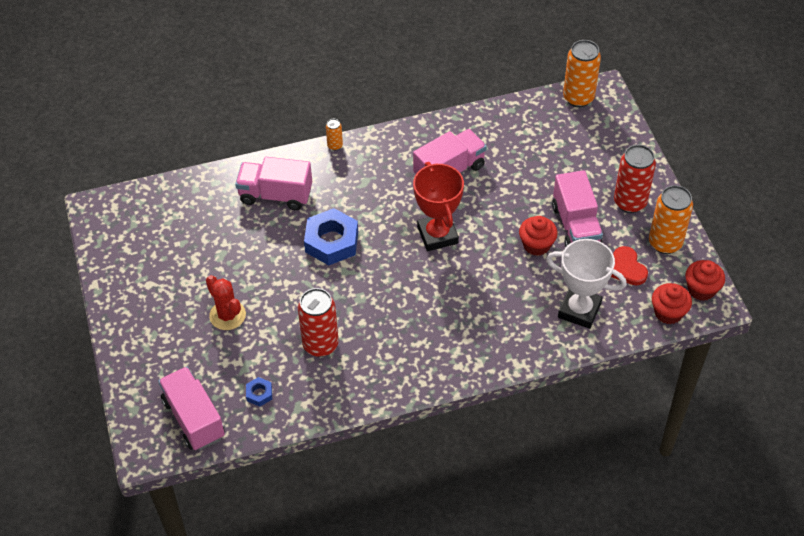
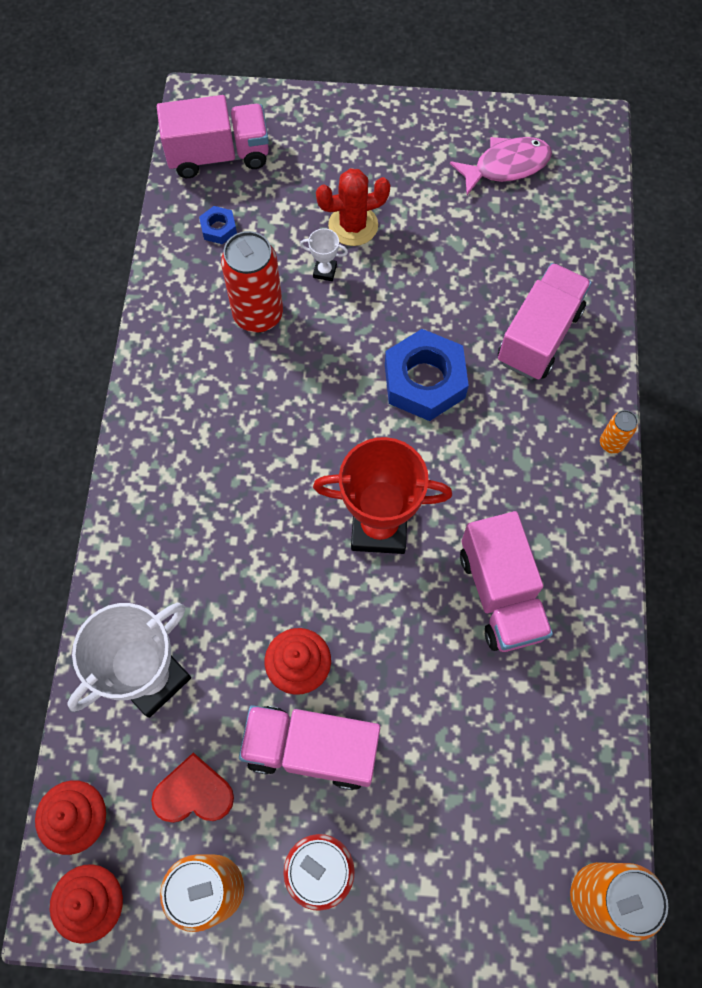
camera: 110 degrees right, 15 degrees up
(146, 245) = (506, 166): none -> pink fish
(271, 319) = (325, 271): none -> white trophy

